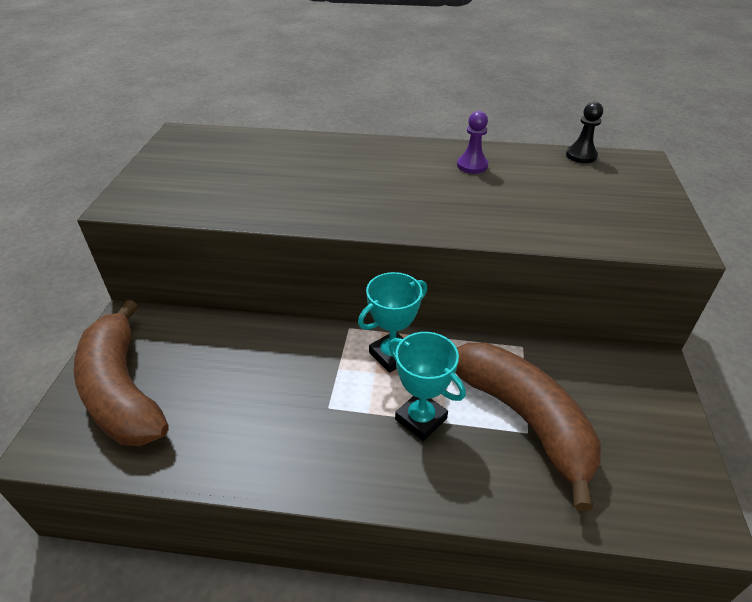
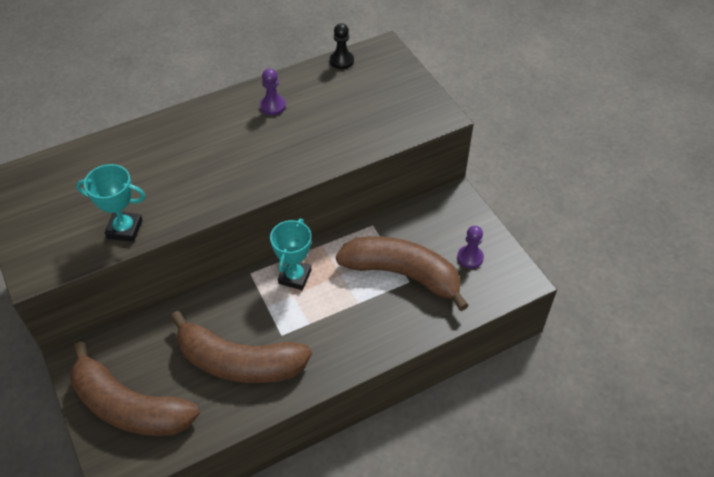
camera: 35 degrees left, 10 degrees up
(260, 410) = (239, 362): none -> brown banana
(421, 419) = (343, 309): turquoise trophy -> turquoise trophy (124, 229)
(634, 448) = (470, 257): none -> purple pawn

